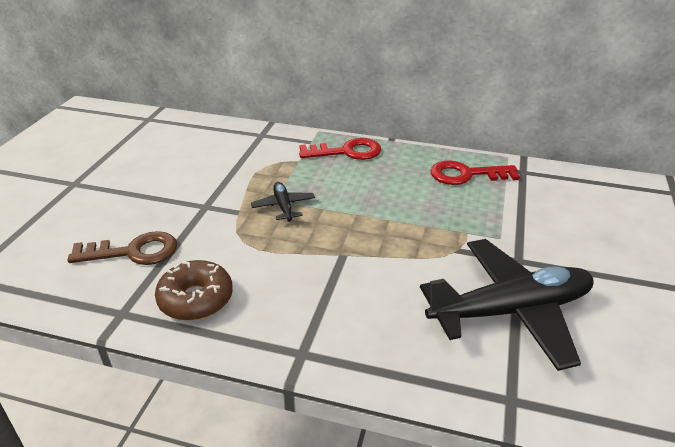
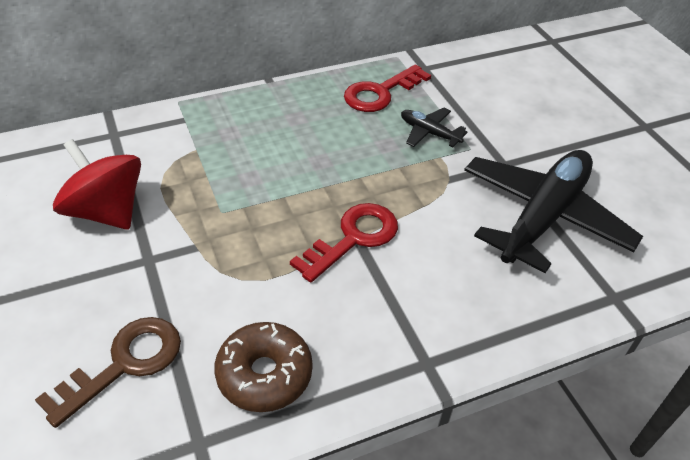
camera: 40 degrees left, 10 degrees up
(212, 172) = (106, 211): none -> red spinning top
(283, 206) = (240, 214): black plane -> black plane (429, 133)
(347, 152) = (238, 115): red key -> red key (353, 238)

